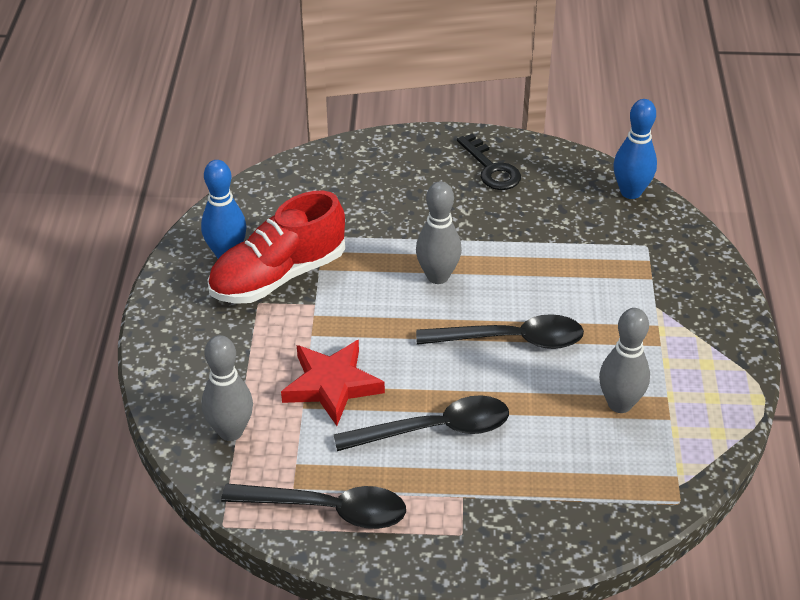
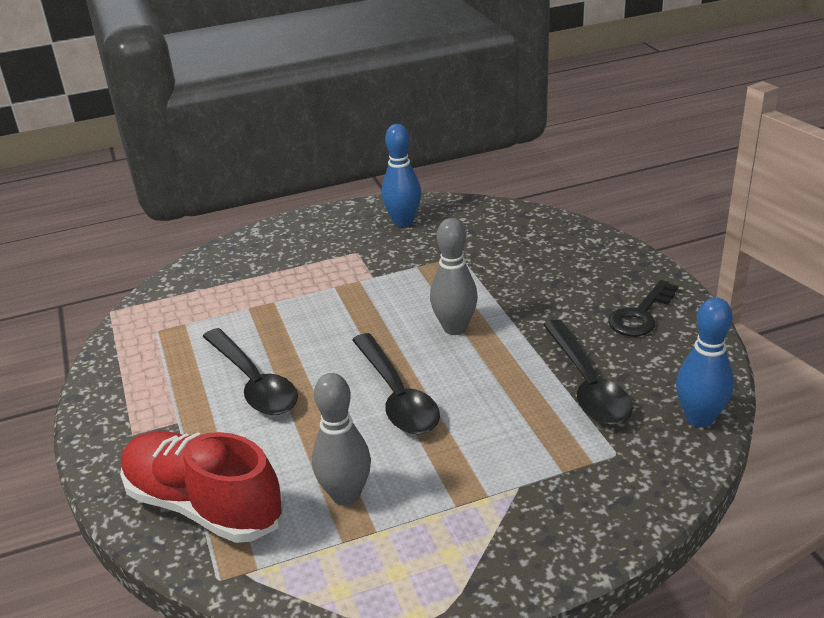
camera: 70 degrees right, 10 degrees down
(231, 431) = (208, 284): grey bowling pin -> none
(278, 276) = (394, 251): red shoe -> red shoe (204, 505)
(328, 510) = (140, 354): black spoon -> black spoon (587, 385)
(332, 385) = (281, 314): red star -> none

